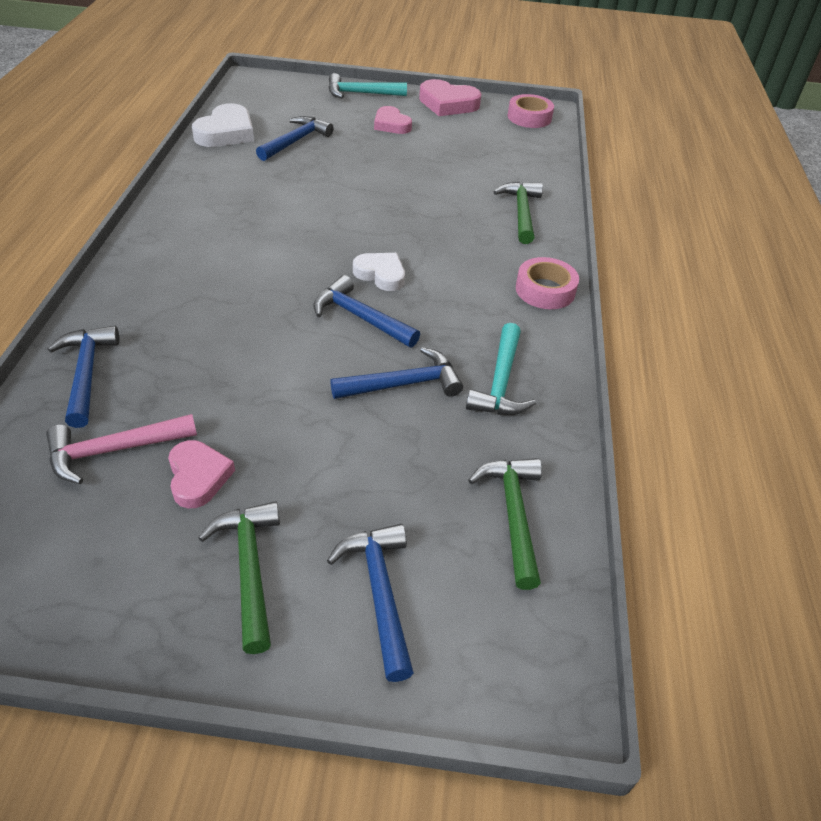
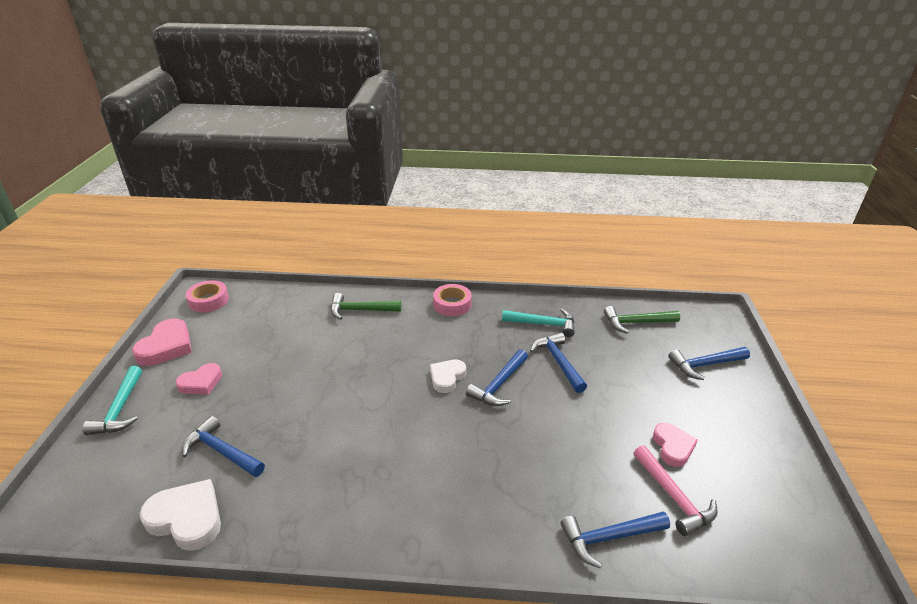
camera: 90 degrees left, 10 degrees down
(198, 477) = (673, 447): pink heart -> pink heart turned 105 degrees clockwise
(249, 568) = (720, 413): green hammer -> none

